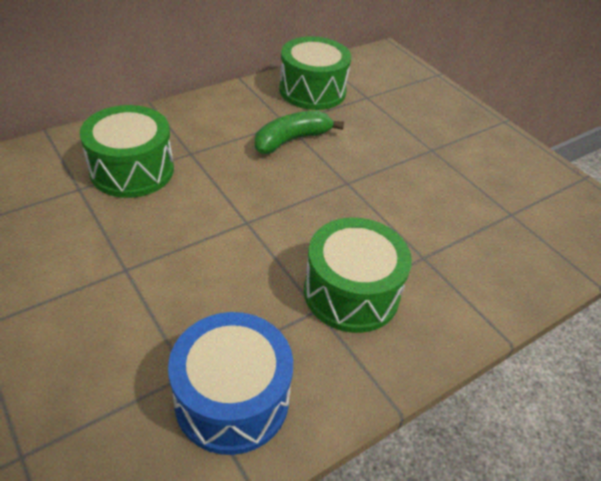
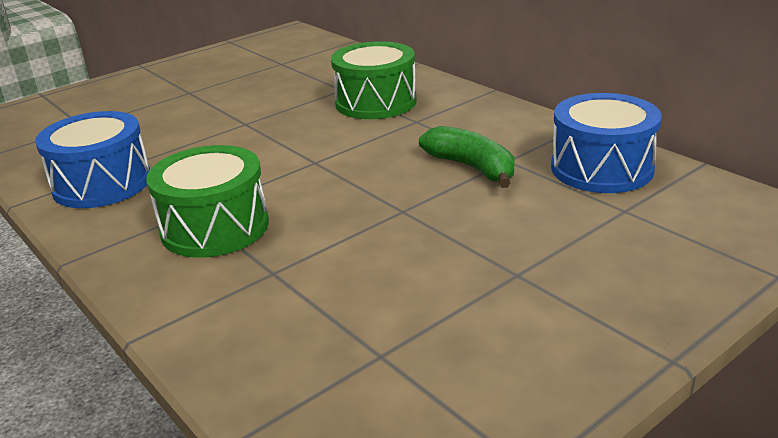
camera: 90 degrees right, 15 degrees down
(312, 90) = (601, 168): green drum -> blue drum

